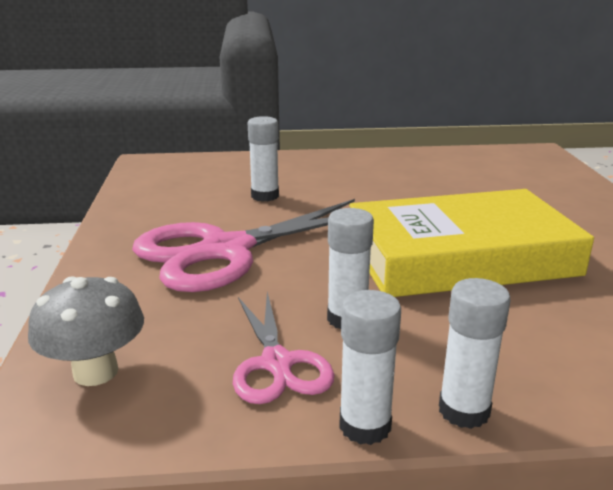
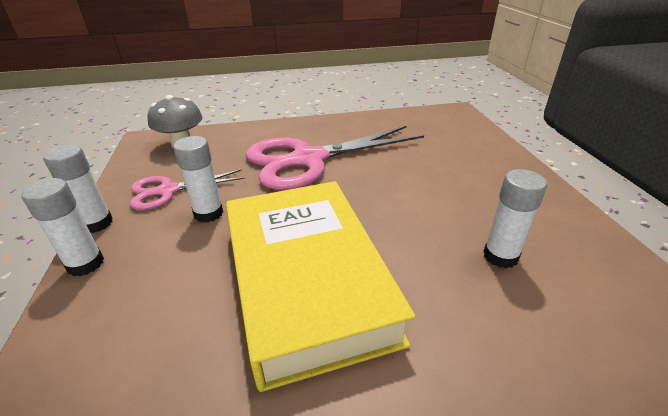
camera: 85 degrees right, 10 degrees up
(226, 250) = (308, 159): pink scissors -> pink scissors turned 75 degrees counterclockwise
(265, 196) = (412, 164): white glue stick -> white glue stick (500, 256)

